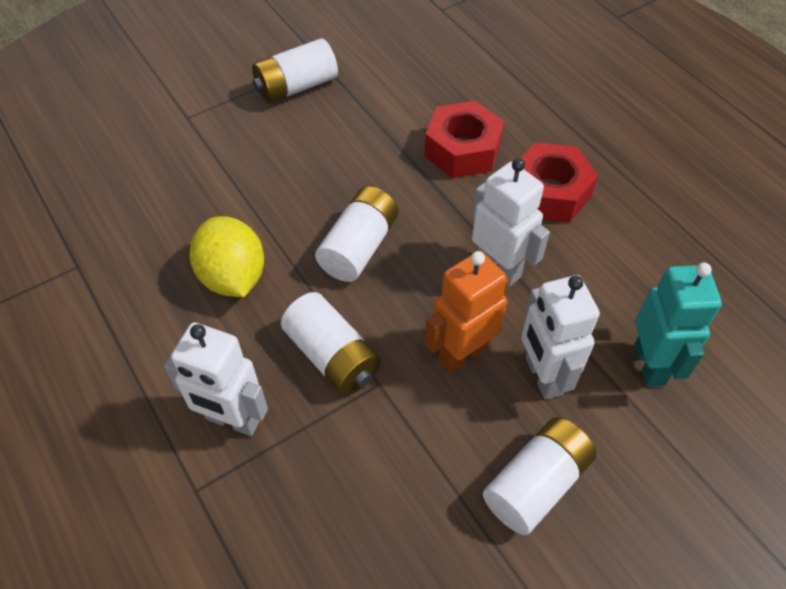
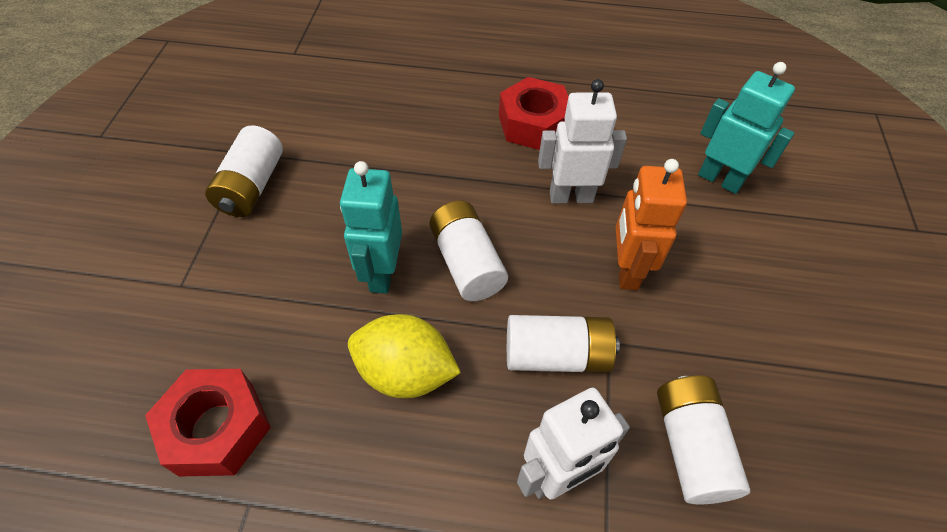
camera: 50 degrees left, 0 degrees up
(299, 206) = (382, 273): none -> turquoise robot
(462, 150) = (443, 138): red nut -> red nut (217, 428)
(536, 484) = (769, 307): white battery -> white battery (690, 446)
(542, 376) = (684, 240): white robot -> none

